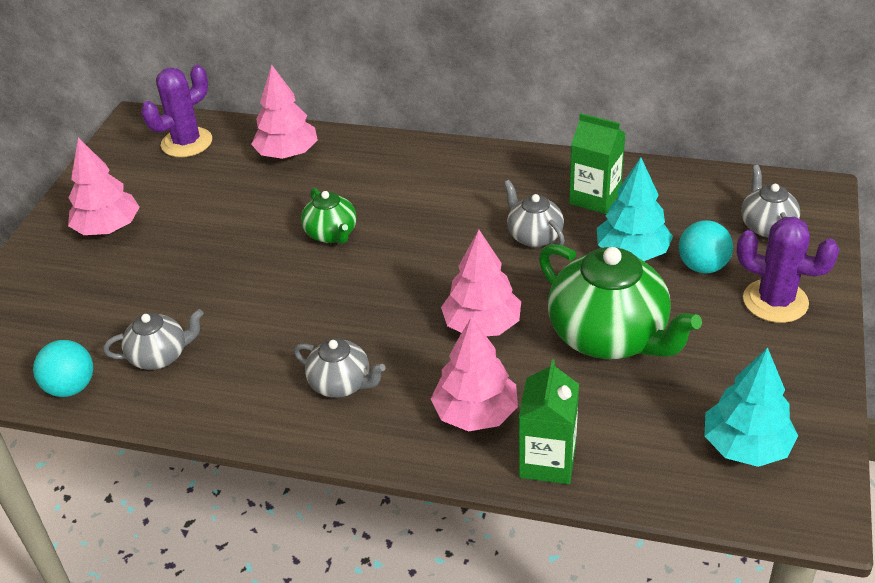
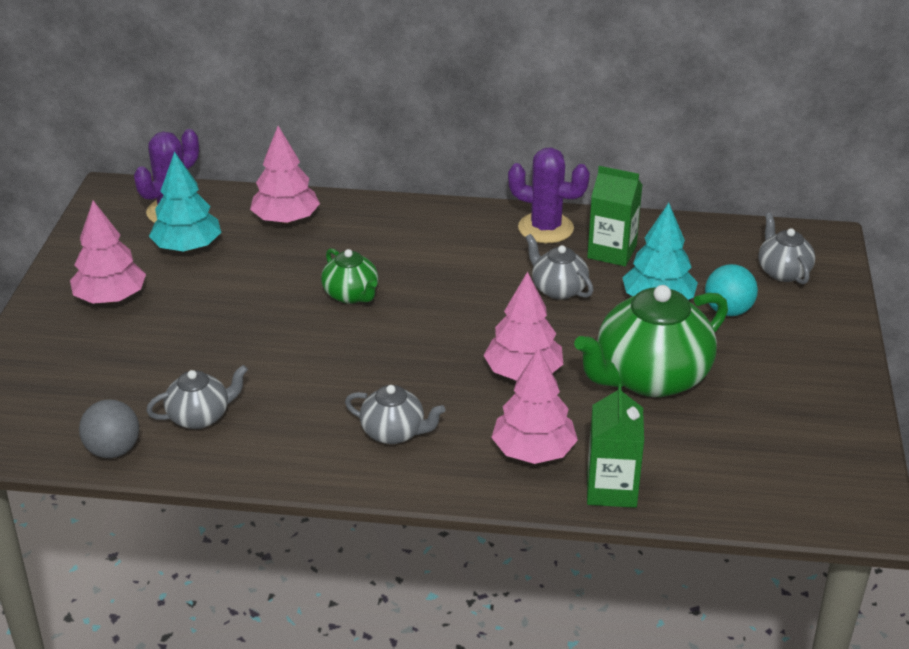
camera: 10 degrees left, 5 degrees down
(71, 387) = (113, 450): turquoise ball -> grey ball
(609, 337) = (650, 377): green teapot -> green teapot turned 105 degrees clockwise
(746, 446) = (795, 465): turquoise tree -> turquoise tree (187, 247)
(775, 301) = (802, 339): purple cactus -> purple cactus (545, 228)

